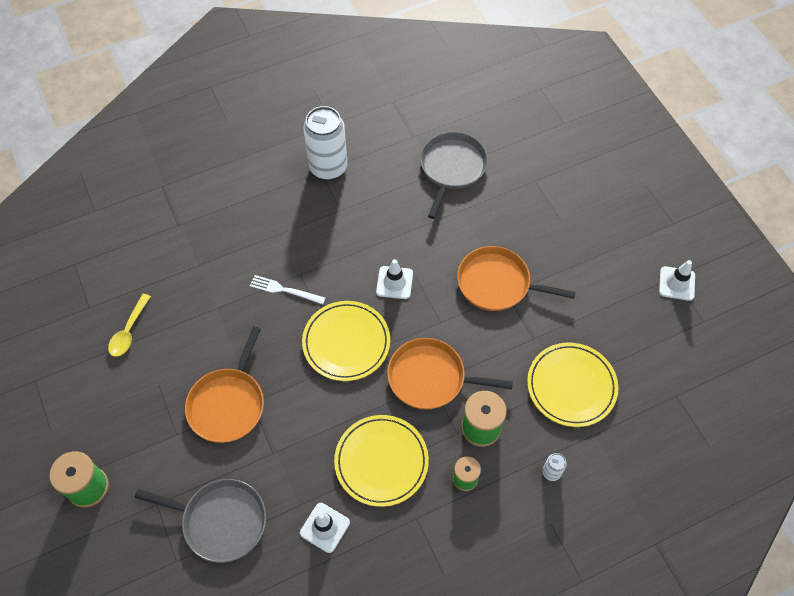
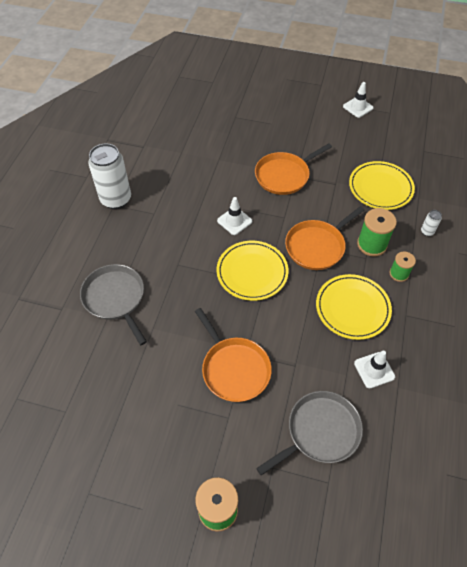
camera: 50 degrees left, 5 degrees down
(129, 331) = (114, 396): yellow spoon -> none
(285, 290) = (180, 280): white fork -> none
(452, 168) = (186, 144): grey pan -> grey pan (115, 298)

